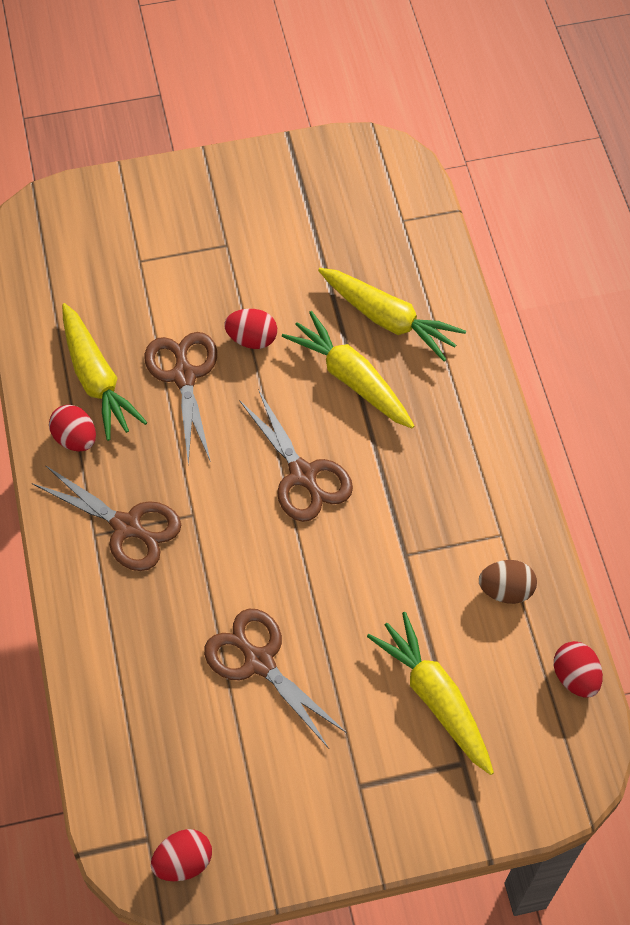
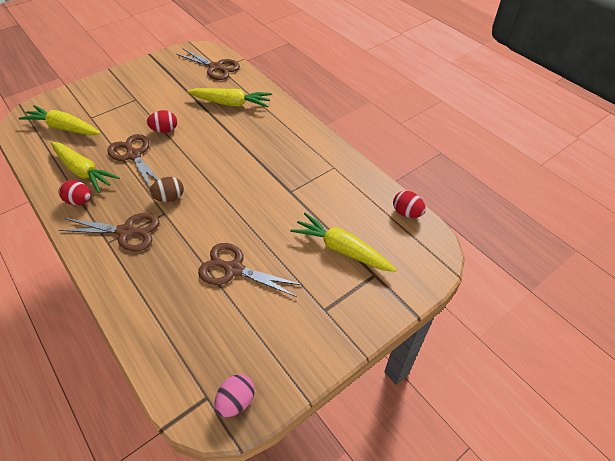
camera: 25 degrees left, 10 degrees down
(183, 861) = (236, 401): red egg -> pink egg
(303, 475) = (218, 176): brown scissors -> brown scissors (216, 67)
(351, 378) = (224, 130): yellow carrot -> yellow carrot (64, 128)
(506, 590) = (349, 188): brown egg -> brown egg (170, 198)

